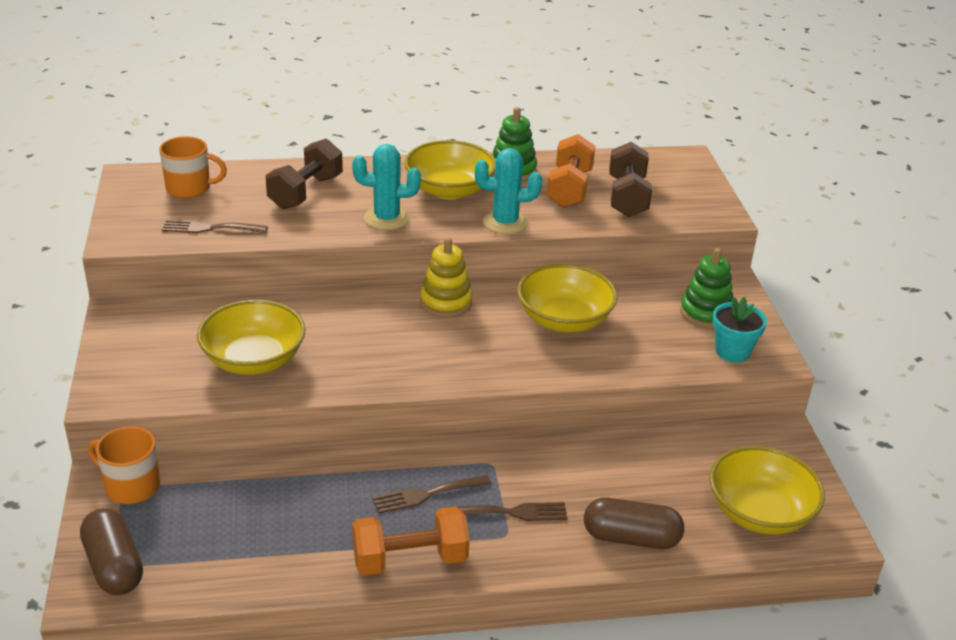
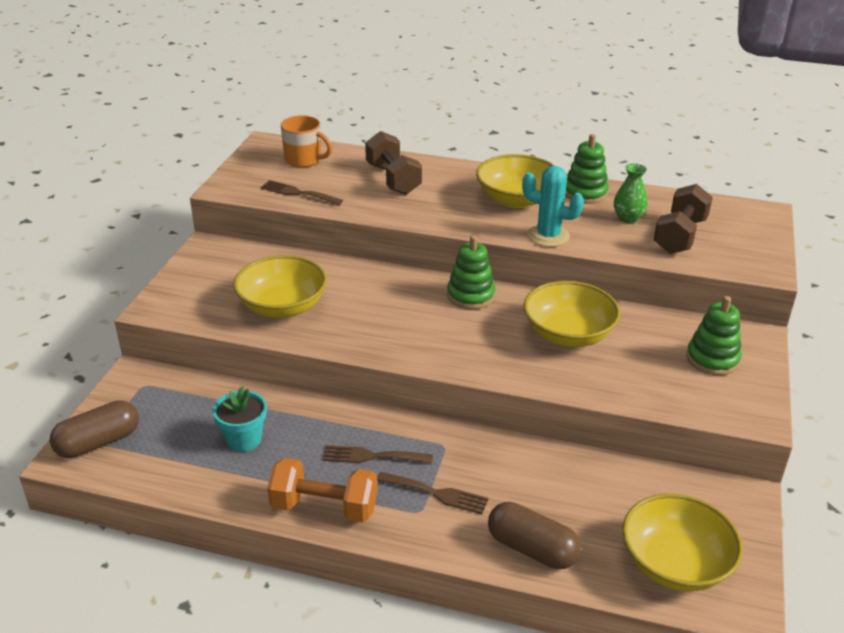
camera: 25 degrees right, 0 degrees up
(114, 566) = (98, 442): brown capsule -> brown capsule turned 60 degrees clockwise
(131, 486) = (149, 385): orange mug -> none
(305, 192) = (393, 179): brown dumbbell -> brown dumbbell turned 75 degrees counterclockwise
(386, 218) = (446, 213): turquoise cactus -> none
(446, 302) = (470, 296): yellow stacking toy -> green stacking toy
(569, 188) = (628, 218): orange dumbbell -> green vase
(732, 351) = (718, 401): turquoise flower pot -> turquoise flower pot (244, 439)

